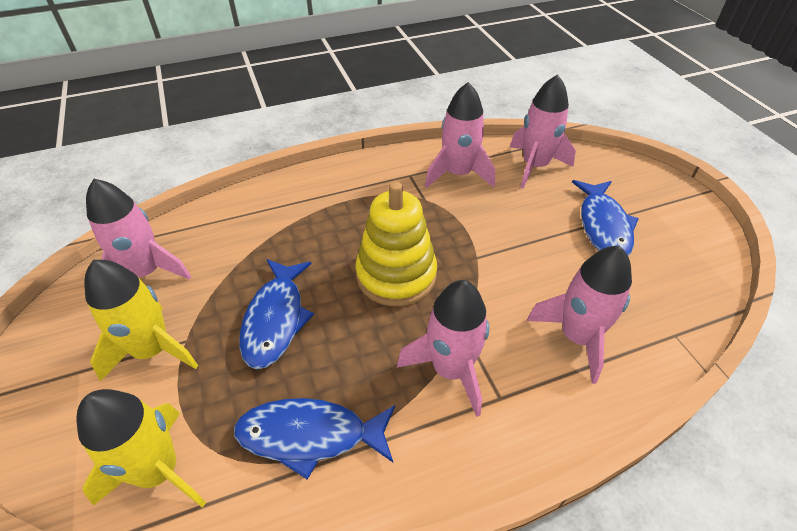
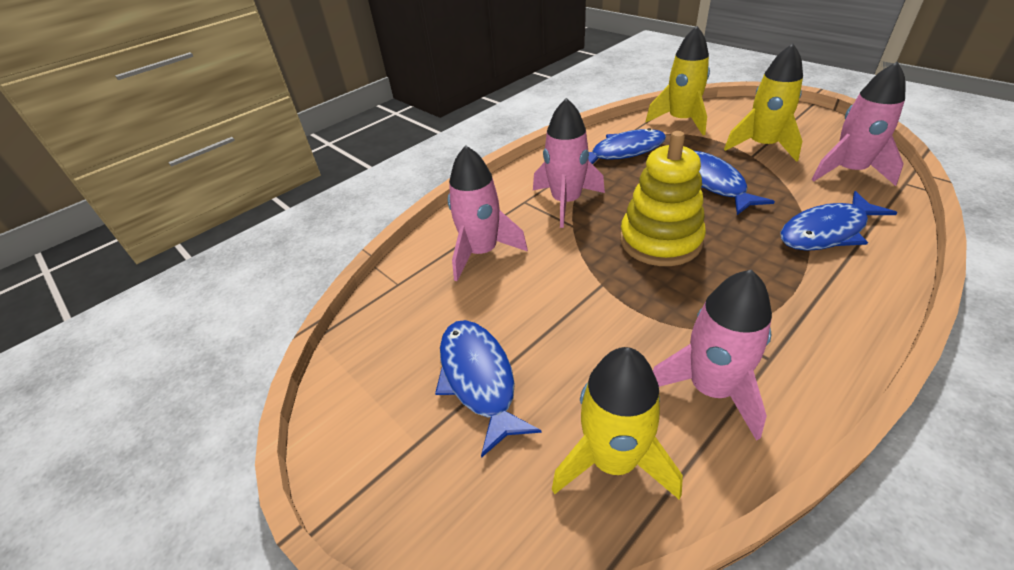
camera: 160 degrees right, 5 degrees down
(262, 227) = (827, 231): none -> blue fish
(535, 166) = (613, 460): pink rocket -> yellow rocket

